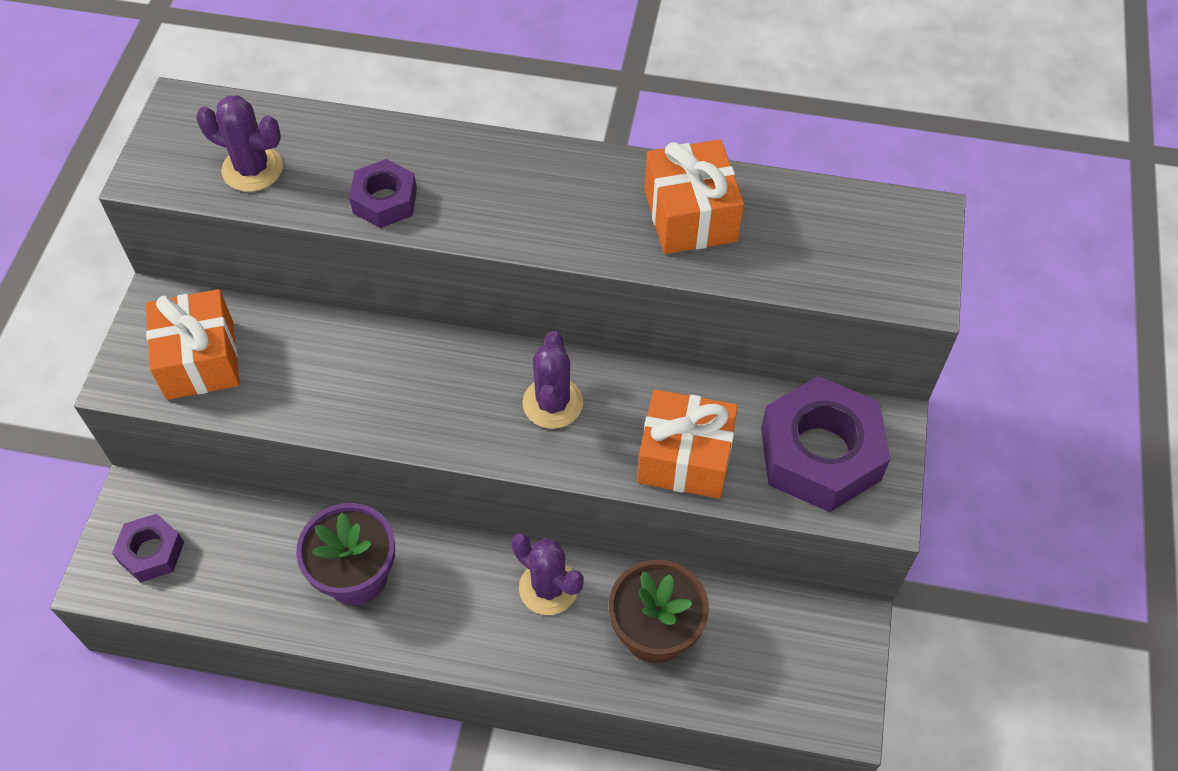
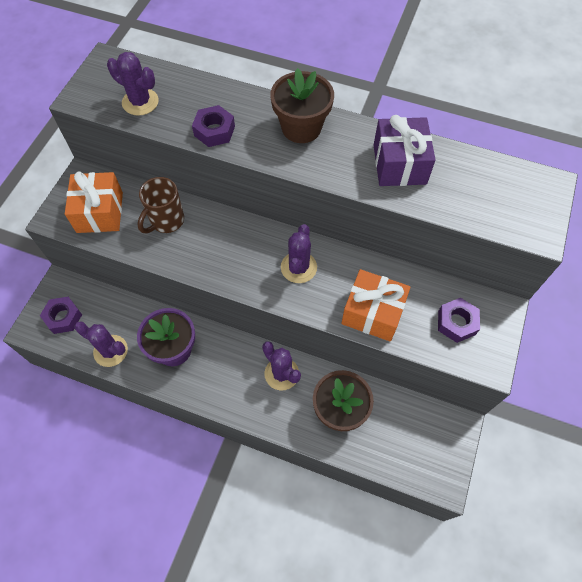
camera: 10 degrees right, 5 degrees up
(246, 595) = (110, 351): none -> purple cactus
(317, 359) = (166, 221): none -> brown mug
(525, 178) = (301, 128): none -> brown flower pot
(690, 216) = (399, 164): orange gift -> purple gift
(820, 454) = (456, 323): purple nut -> purple nut, size x0.54

